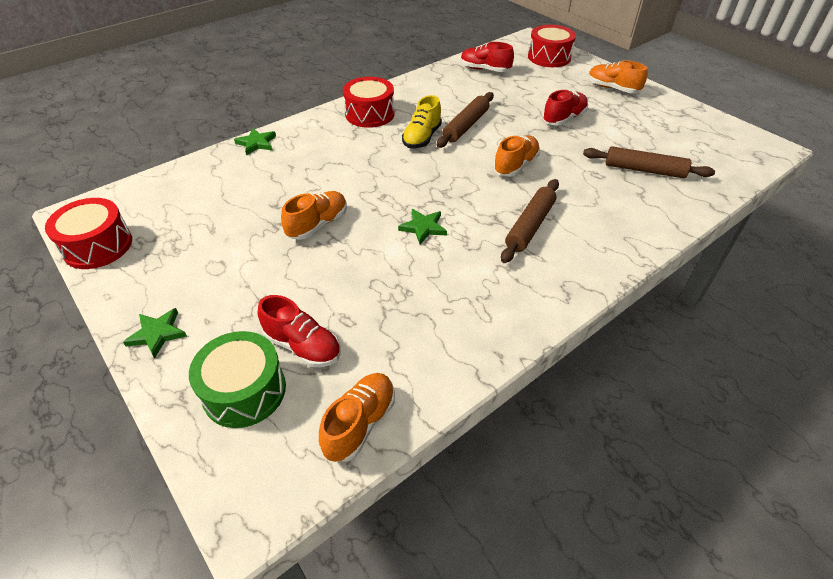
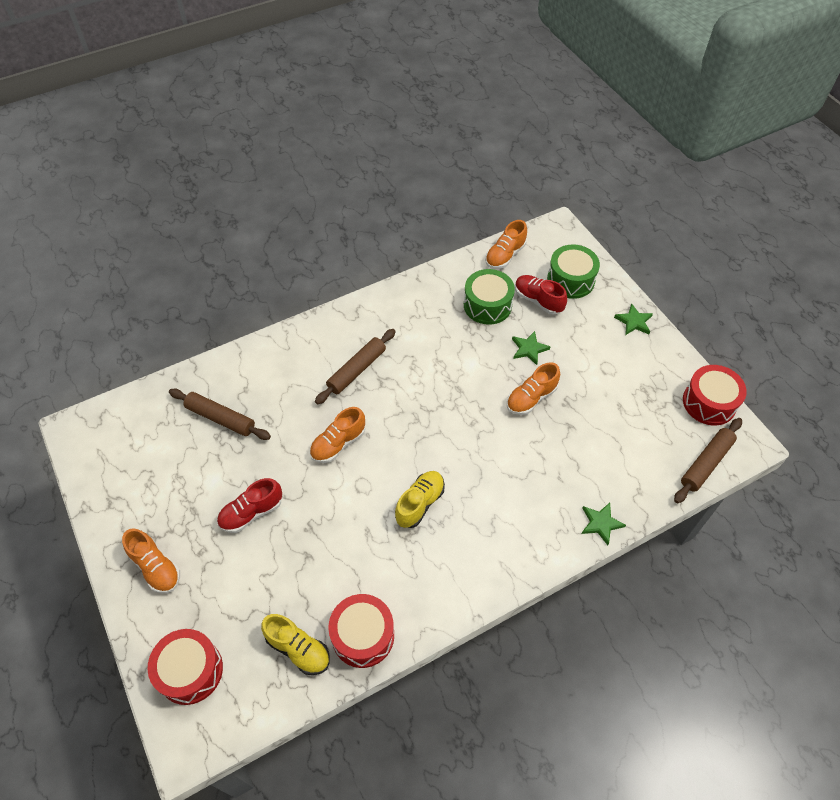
camera: 170 degrees left, 10 degrees up
(370, 114) = (472, 560): red drum -> red drum (363, 635)
(381, 327) = (487, 305): none -> green drum
(423, 227) = (443, 381): green star -> green star (529, 349)
(466, 126) = (366, 517): brown rolling pin -> brown rolling pin (706, 463)
(484, 70) = (298, 649): red shoe -> yellow shoe

